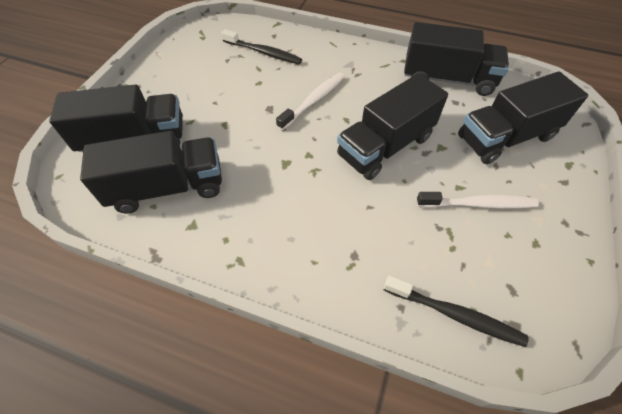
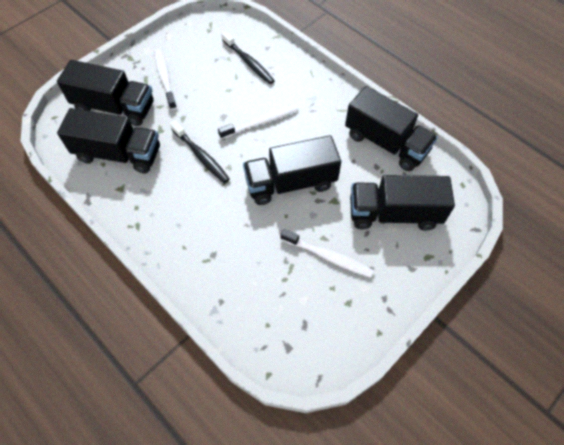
camera: 25 degrees right, 5 degrees up
(180, 93) = (165, 78): none -> white toothbrush
(455, 314) = (252, 322): black toothbrush -> black toothbrush (201, 156)

